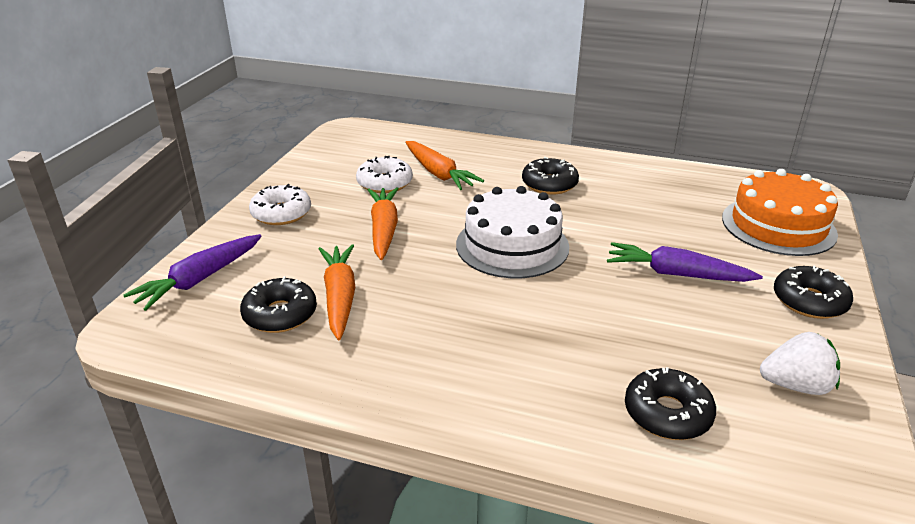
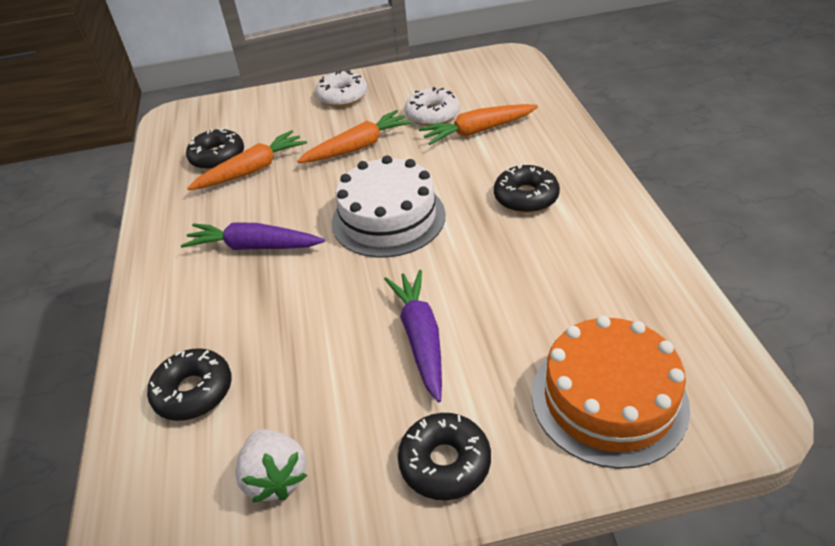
camera: 65 degrees right, 10 degrees up
(200, 279) = (237, 110): purple carrot -> purple carrot (254, 247)
(438, 173) = (478, 131): orange carrot -> orange carrot turned 45 degrees clockwise

